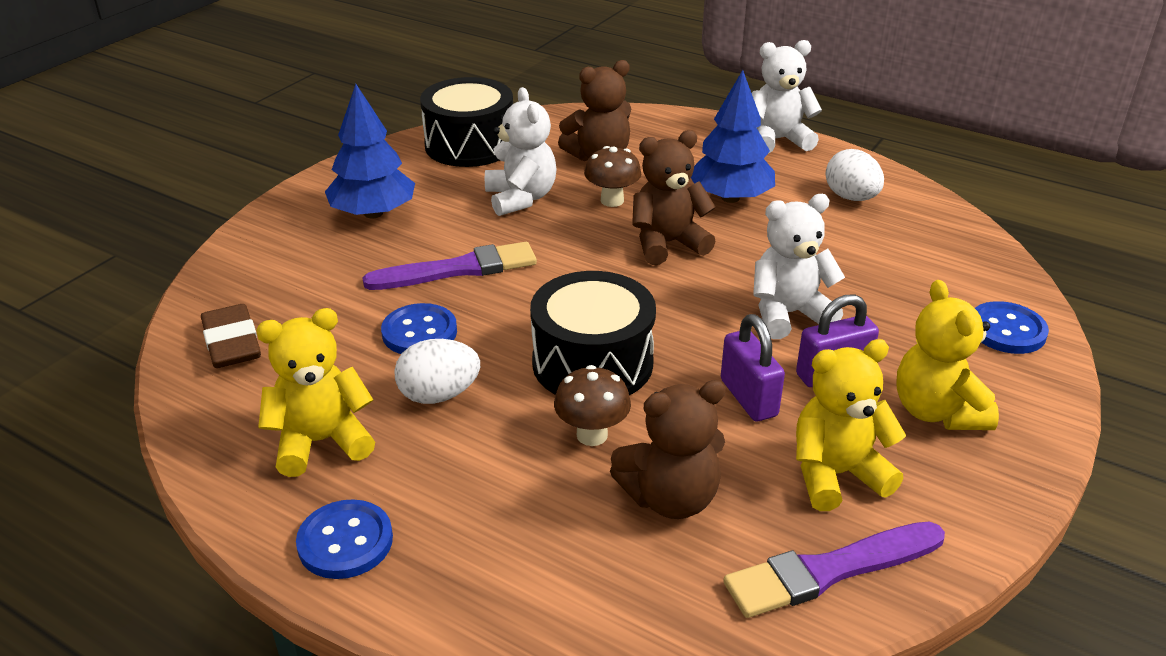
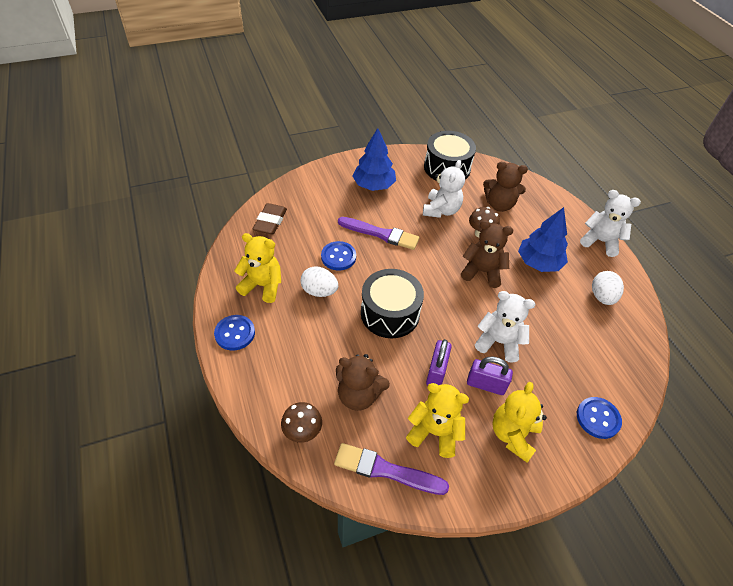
camera: 35 degrees right, 15 degrees up
(592, 435) = (357, 347): brown mushroom -> brown mushroom (302, 432)

